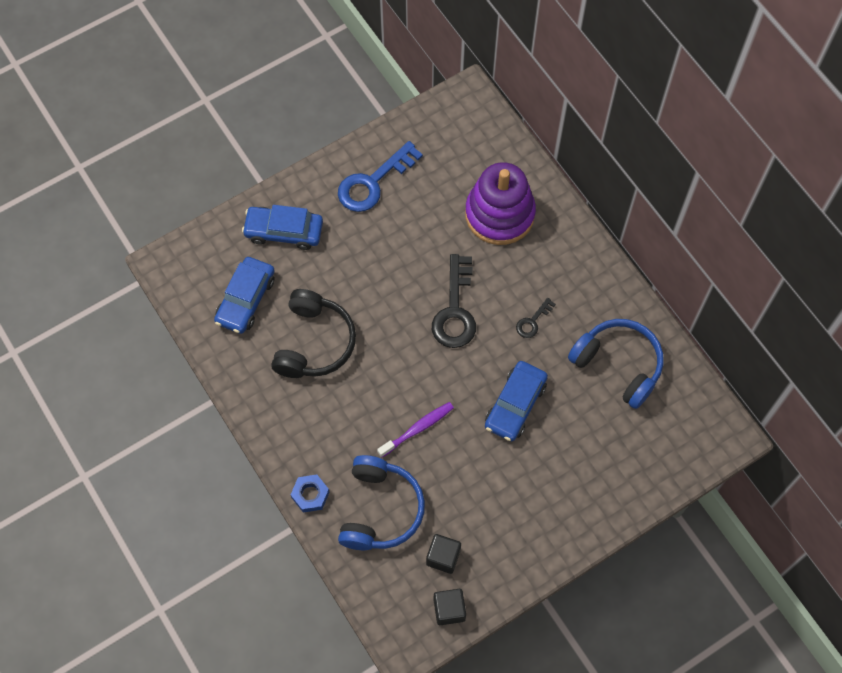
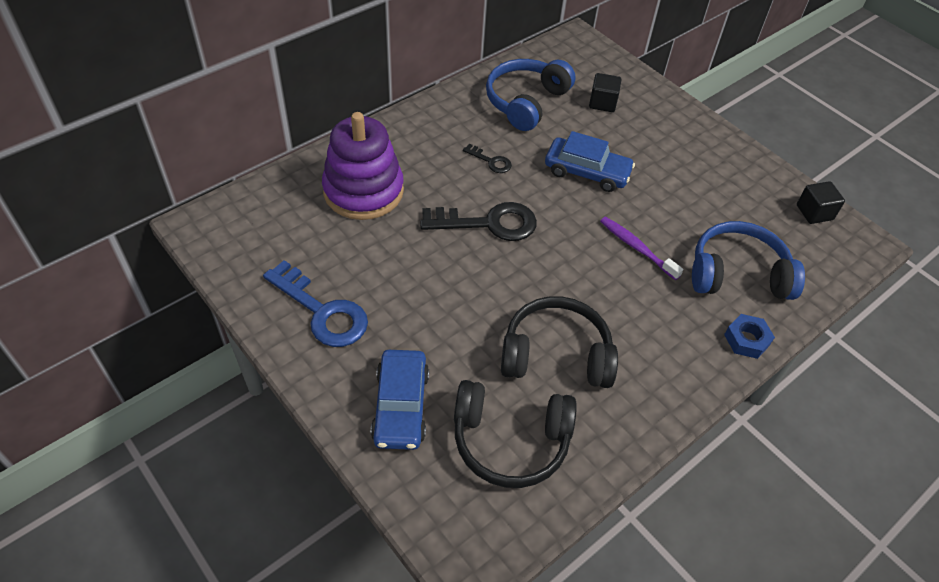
camera: 100 degrees left, 15 degrees down
(245, 300) = (510, 441): blue car -> black headphones
(443, 557) = (765, 219): black cube -> black cube (602, 103)

